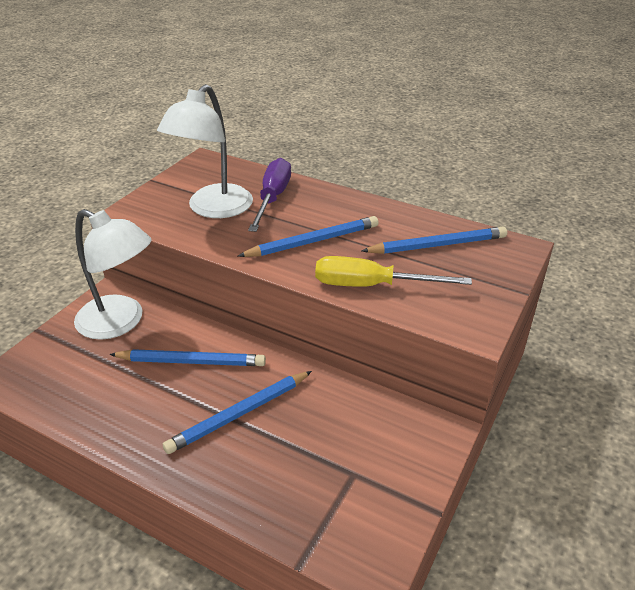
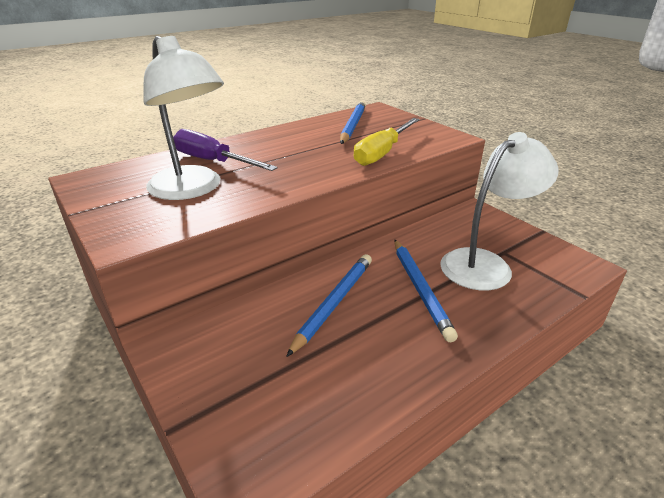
camera: 65 degrees left, 5 degrees down
(120, 322) = (229, 343): white lamp -> white lamp (485, 264)
(313, 241) = (302, 159): blue pencil -> none

